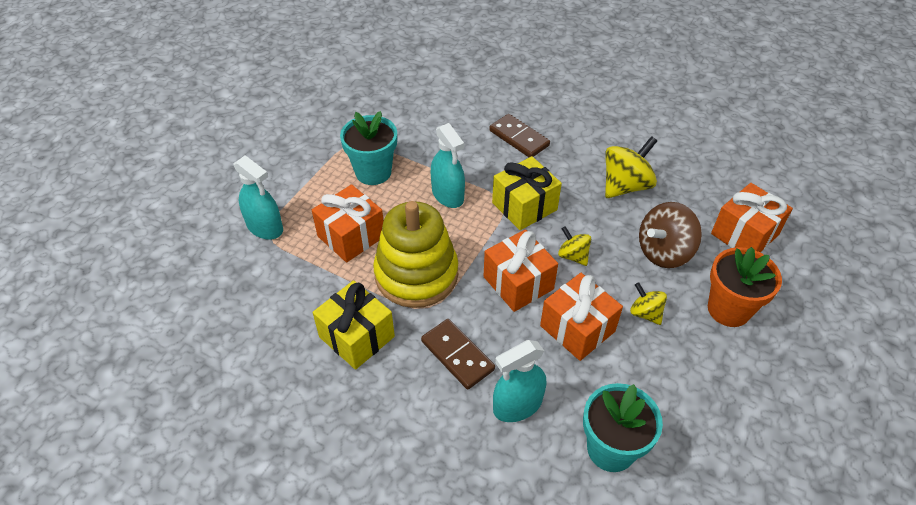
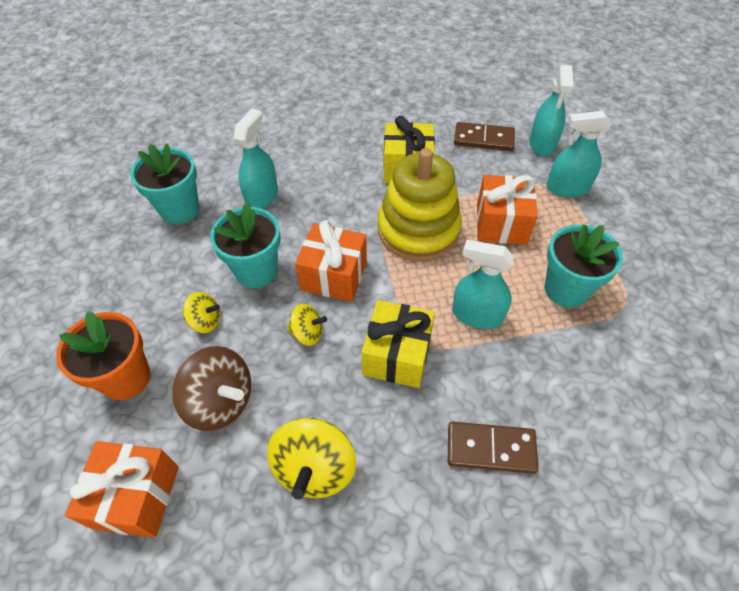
camera: 140 degrees right, 5 degrees up
(219, 275) = (542, 144): none -> turquoise spray bottle
(457, 355) = (329, 198): brown domino -> brown domino (483, 139)
(577, 328) = (256, 271): orange gift -> turquoise flower pot
(664, 252) = (221, 401): brown spinning top -> brown spinning top turned 105 degrees clockwise

